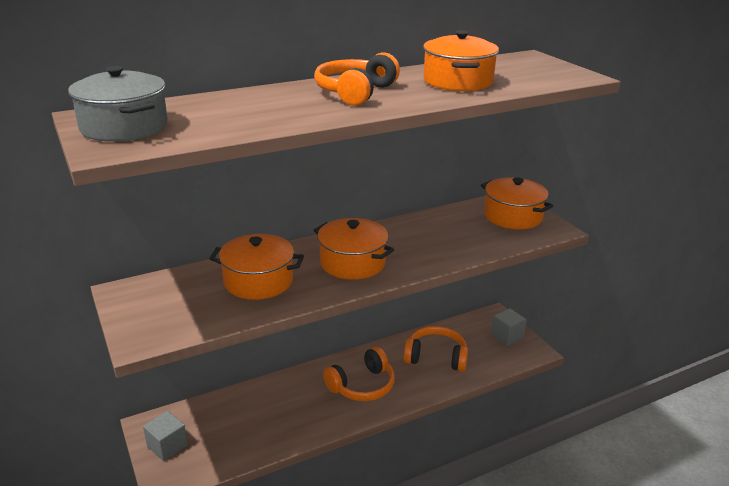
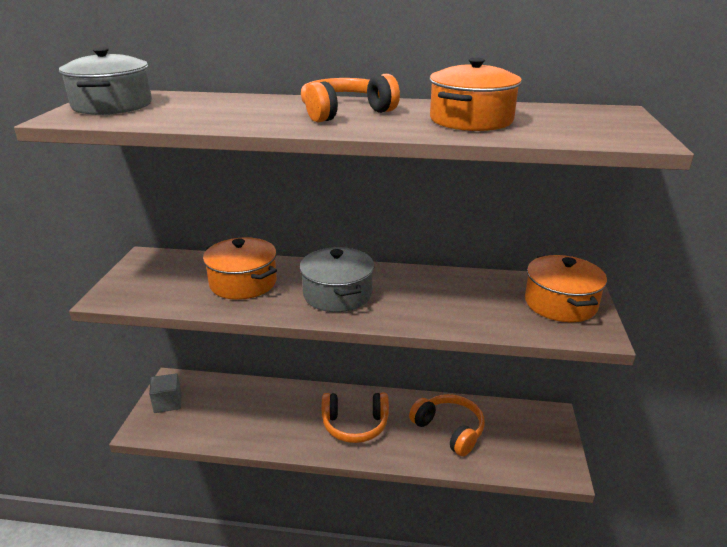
camera: 35 degrees right, 0 degrees up
(352, 263) = (337, 294): orange pot -> grey pot
(507, 336) = (546, 442): grey cube -> none

